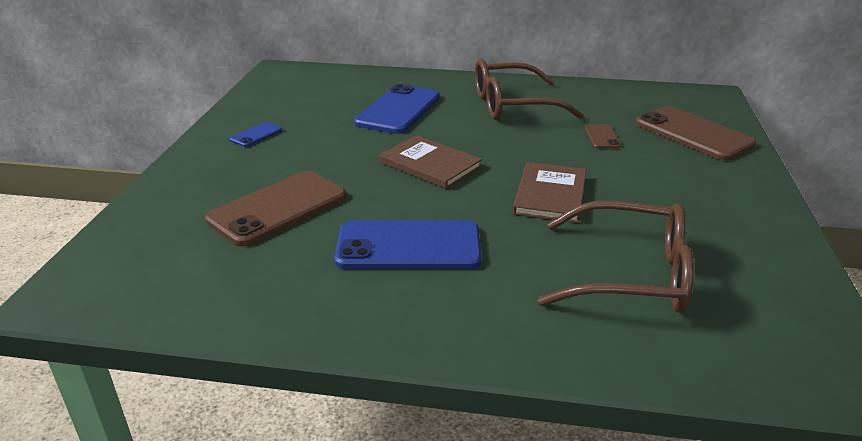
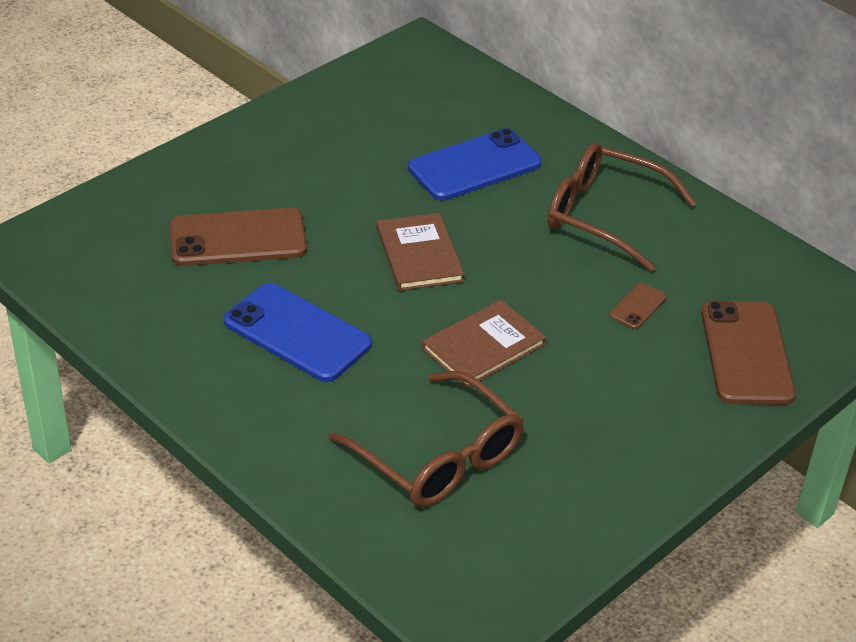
camera: 35 degrees right, 10 degrees up
(256, 135) = (304, 137): blue phone -> none

